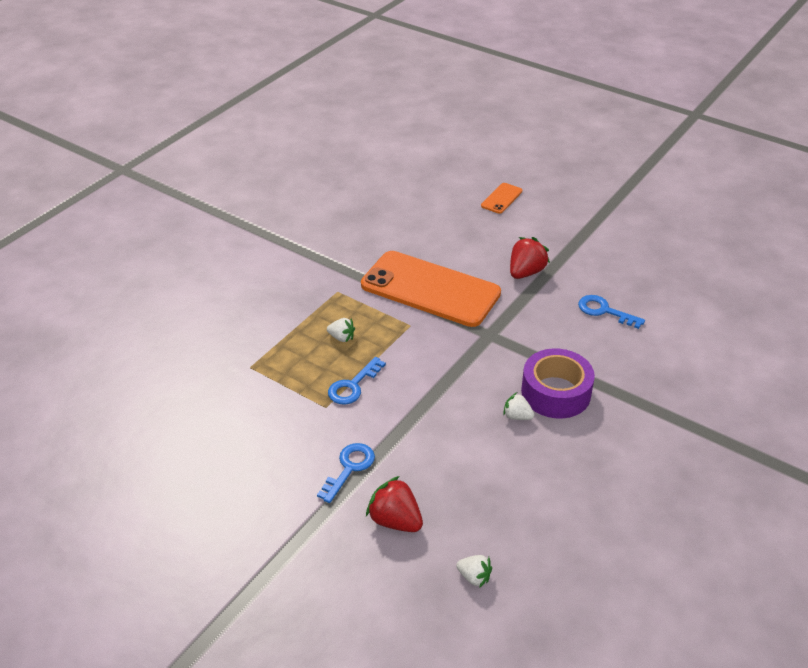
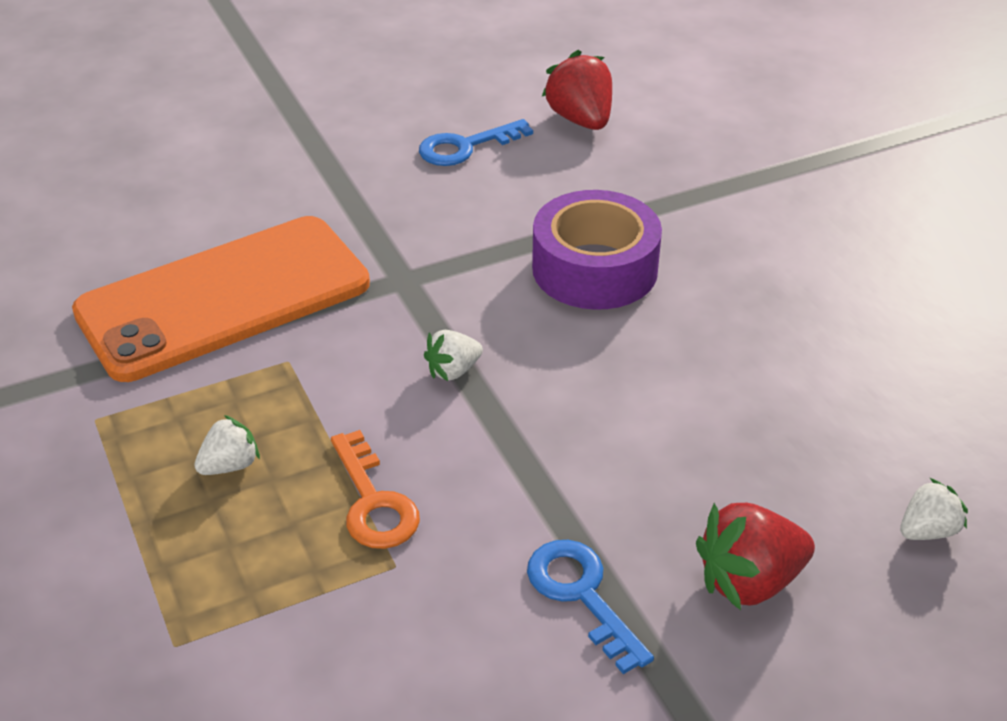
camera: 60 degrees left, 0 degrees up
(353, 386) = (373, 502): blue key -> orange key
(501, 198) = (95, 126): orange phone -> none
(517, 416) = (613, 331): white strawberry -> white strawberry (453, 371)
(526, 272) = (300, 180): red strawberry -> red strawberry (580, 120)

